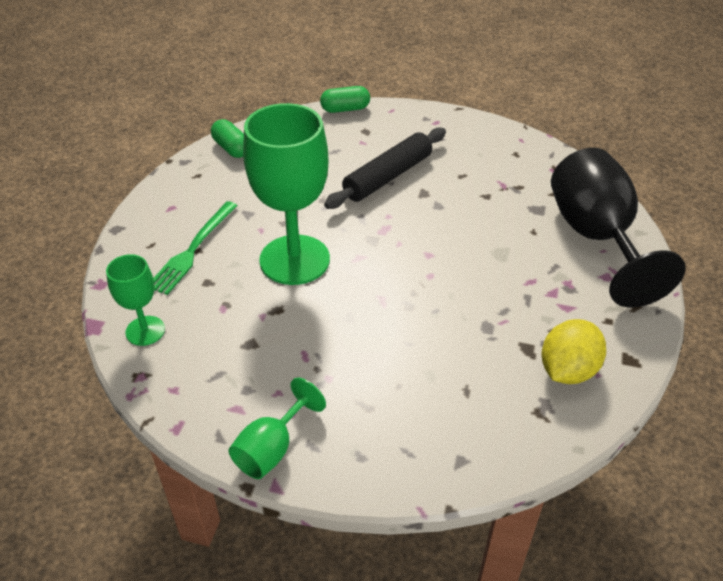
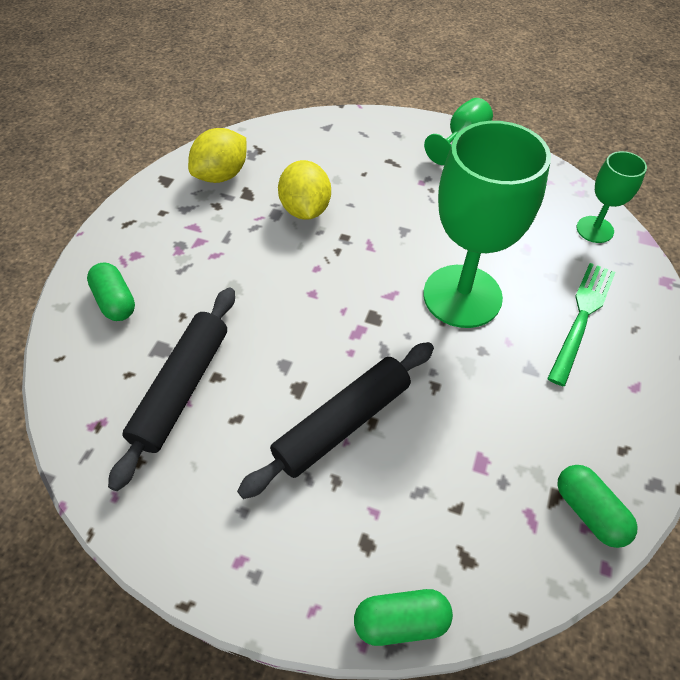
camera: 175 degrees left, 10 degrees up
(456, 333) = (305, 210): none -> yellow lemon
(508, 188) = (182, 388): none -> black rolling pin
(596, 238) = (115, 301): black goblet -> green capsule

